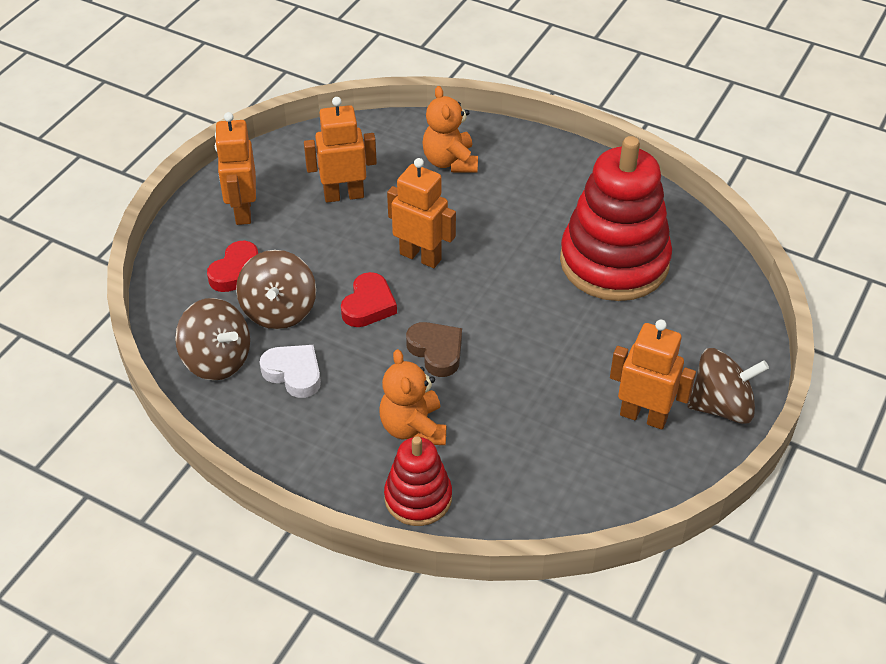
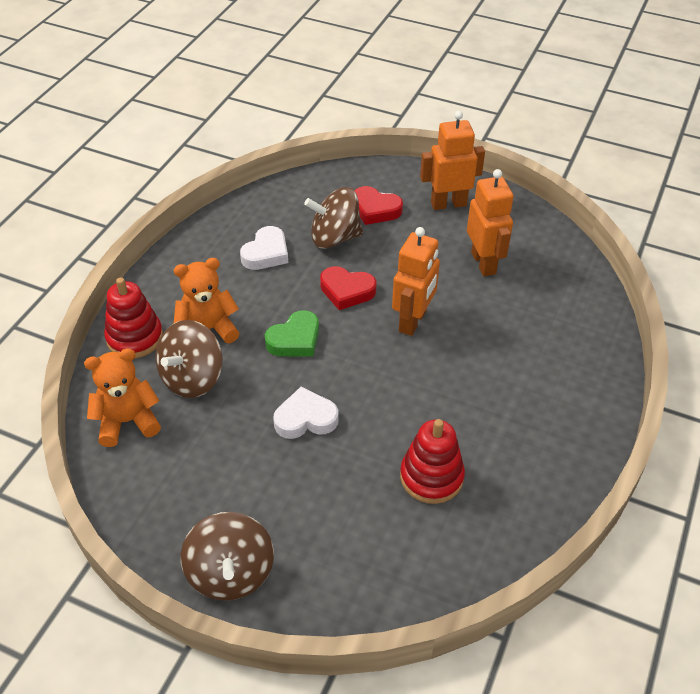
camera: 85 degrees right, 0 degrees up
(217, 360) = (279, 210): brown spinning top -> brown spinning top (192, 378)
(436, 351) = (295, 339): brown heart -> green heart
(450, 162) = (552, 335): orange teddy bear -> orange teddy bear (127, 421)
(545, 346) = (305, 419): none -> white heart
(614, 262) = (431, 477): red stacking toy -> red stacking toy, size x0.53
(643, 416) = (218, 500): orange robot -> none

